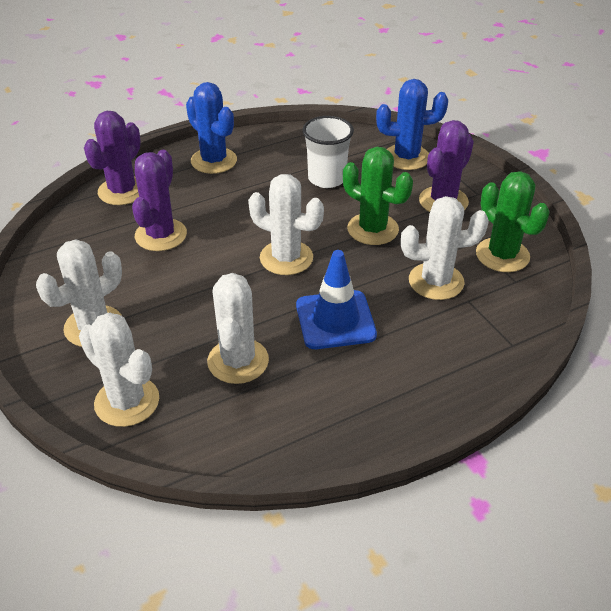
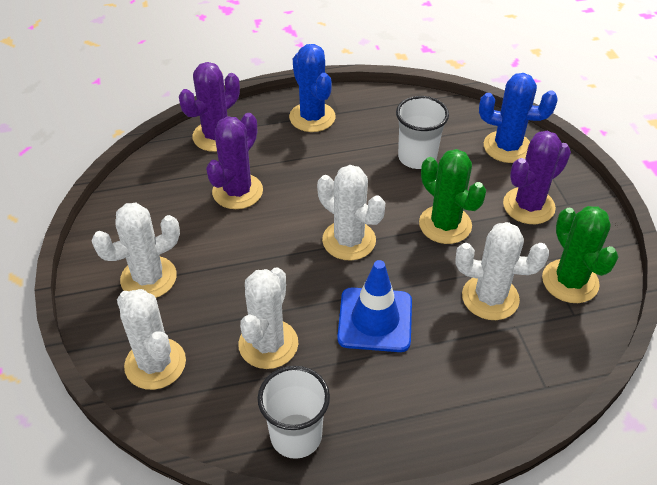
camera: 15 degrees right, 5 degrees up
(294, 435) = (296, 436): none -> white cup

